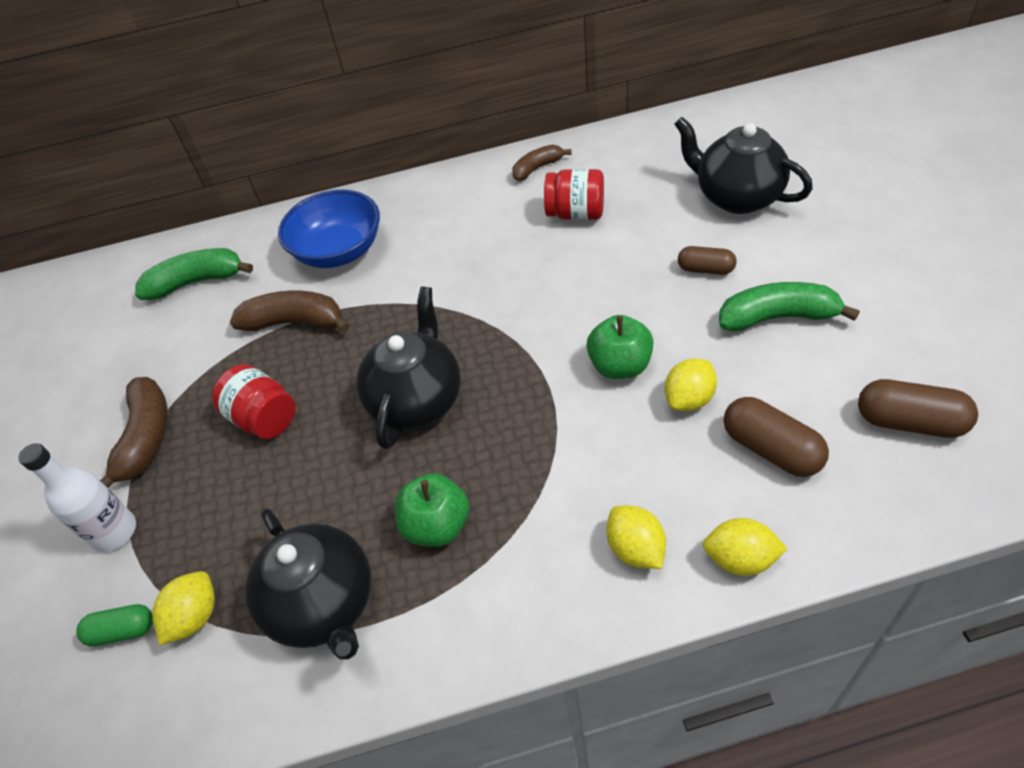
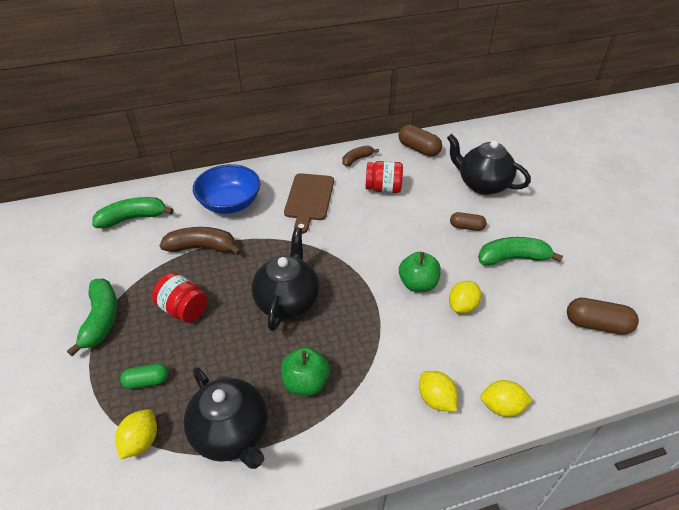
camera: 10 degrees left, 5 degrees down
(114, 532) = (80, 382): white bottle -> none
(123, 631) = (89, 450): green capsule -> green capsule (147, 381)
(146, 438) = (101, 320): brown banana -> green banana
(459, 237) = (309, 199): none -> brown cutting board
(771, 449) = (515, 339): brown capsule -> brown capsule (418, 149)

